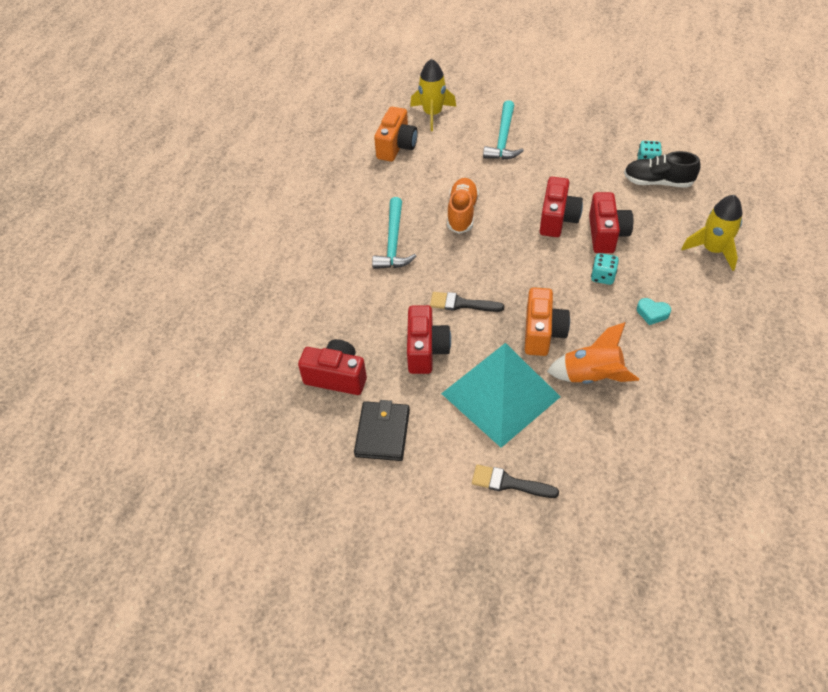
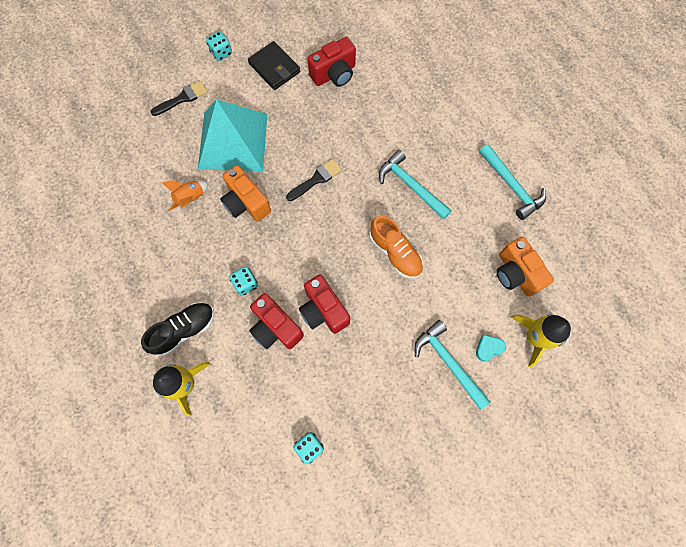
camera: 130 degrees right, 20 degrees up
(324, 188) = (512, 186): none -> turquoise hammer
(416, 500) = (221, 53): none -> turquoise dice
(426, 350) = (303, 131): red camera -> none
(591, 376) = (190, 198): orange rocket -> orange rocket, size x0.65
(652, 313) = (188, 281): turquoise heart -> turquoise heart (488, 348)
(657, 182) = (282, 428): black shoe -> black shoe (184, 330)

